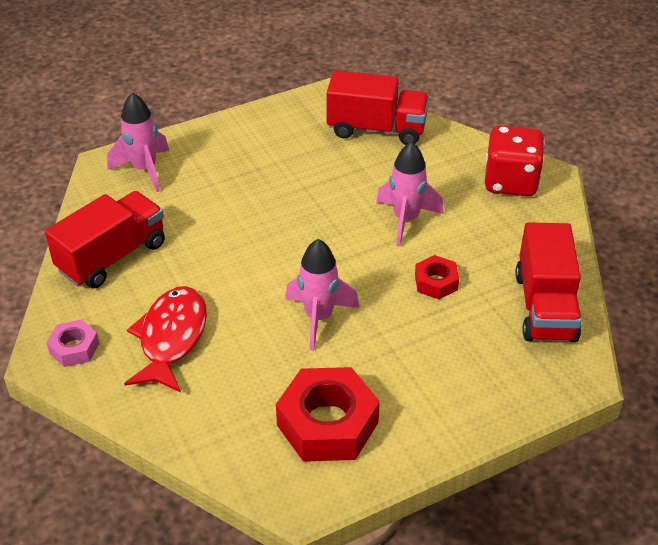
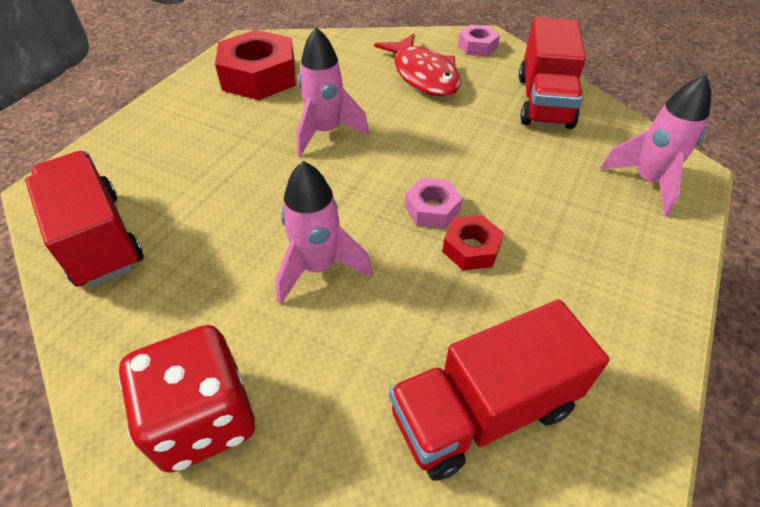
camera: 145 degrees right, 5 degrees up
(302, 220) = (432, 209): none -> pink nut
(436, 282) = (236, 210): red nut -> red nut (471, 248)

